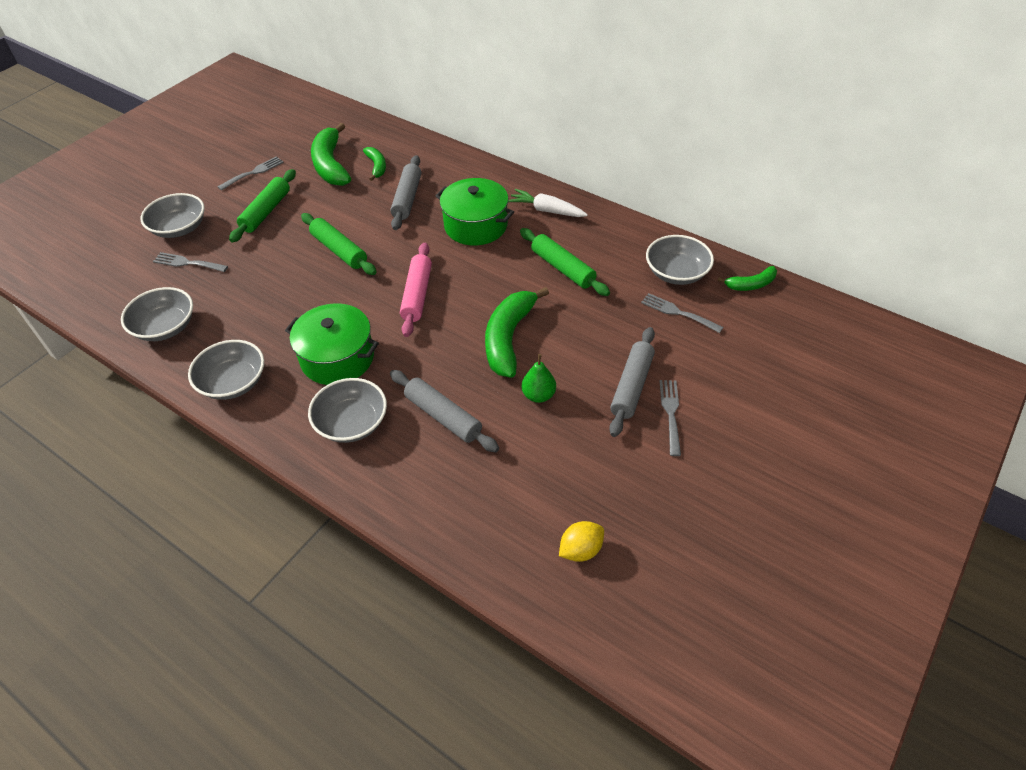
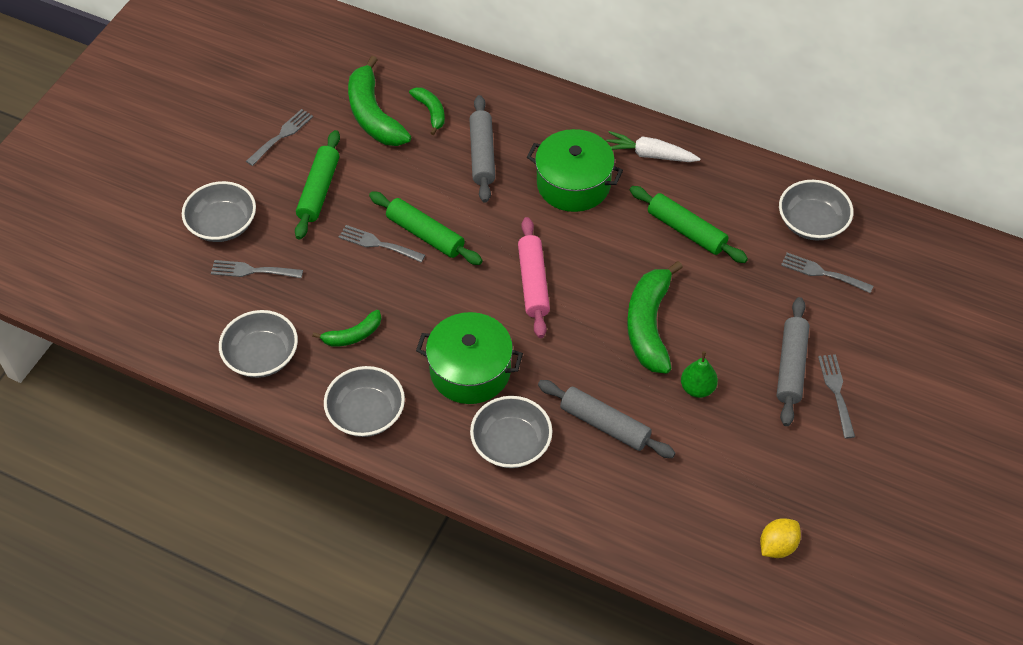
camera: 10 degrees left, 5 degrees up
(297, 253) = (378, 244): none -> grey fork
(751, 284) = (894, 229): green banana -> green banana (353, 335)

